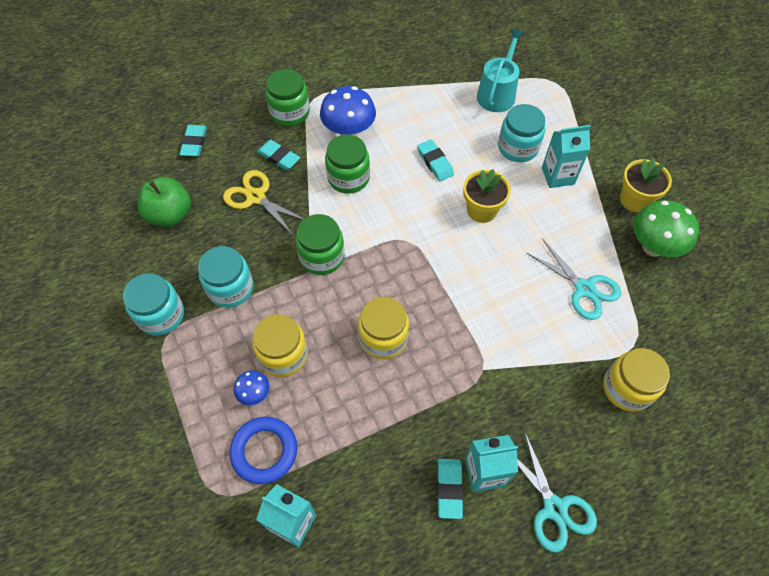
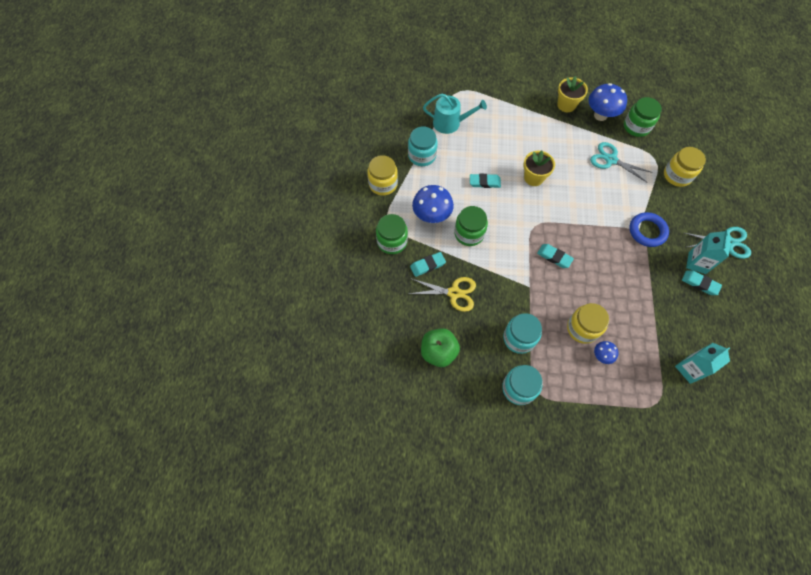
camera: 60 degrees left, 5 degrees up
(194, 143) = (382, 312): turquoise eraser -> turquoise eraser (554, 257)
(256, 197) = (454, 293): yellow scissors -> yellow scissors turned 150 degrees counterclockwise
(264, 451) = (641, 366): blue ring -> blue ring (647, 231)
(322, 256) = (522, 276): green jar -> green jar (636, 127)
(383, 338) = (595, 270): yellow jar -> yellow jar (383, 184)
(497, 93) = (450, 123): turquoise watering can -> turquoise watering can turned 135 degrees clockwise
(518, 147) = (498, 136): turquoise jar -> turquoise jar (422, 155)
(558, 176) = (530, 129): turquoise carton -> none
(584, 289) = (611, 160): turquoise scissors -> turquoise scissors turned 135 degrees counterclockwise
(653, 247) = (600, 115): green mushroom -> blue mushroom

